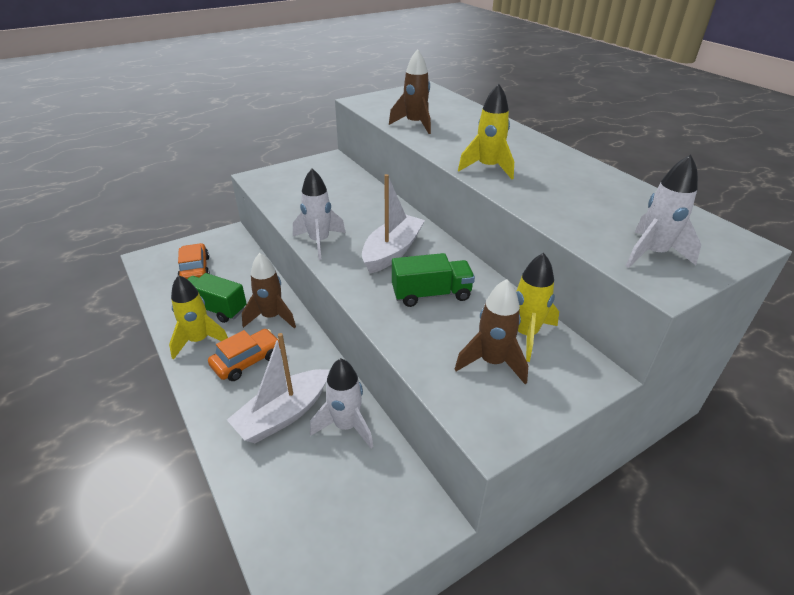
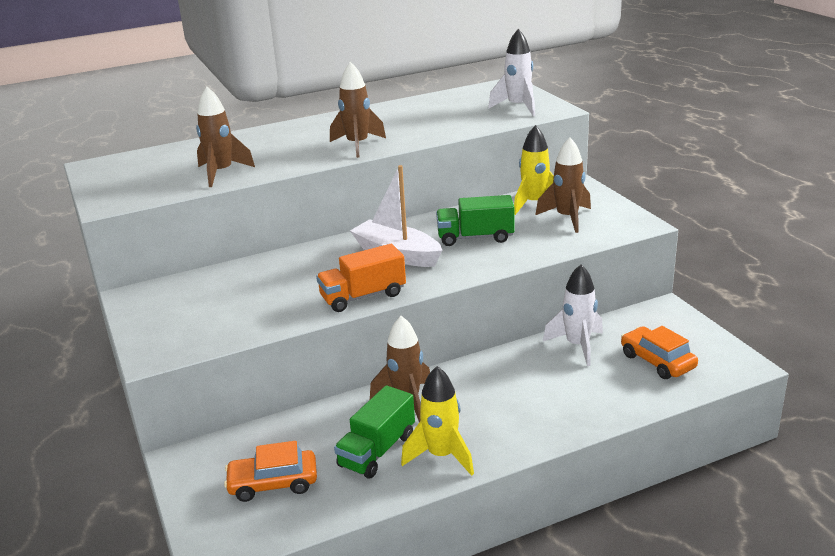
camera: 80 degrees left, 10 degrees down
(247, 361) = (483, 413): orange car -> orange car (657, 361)
(283, 414) = (564, 382): white boat -> none
(319, 242) = (363, 296): white rocket -> orange truck
(431, 294) = (475, 237): green truck -> green truck turned 90 degrees counterclockwise
(488, 168) = (357, 145): yellow rocket -> brown rocket

